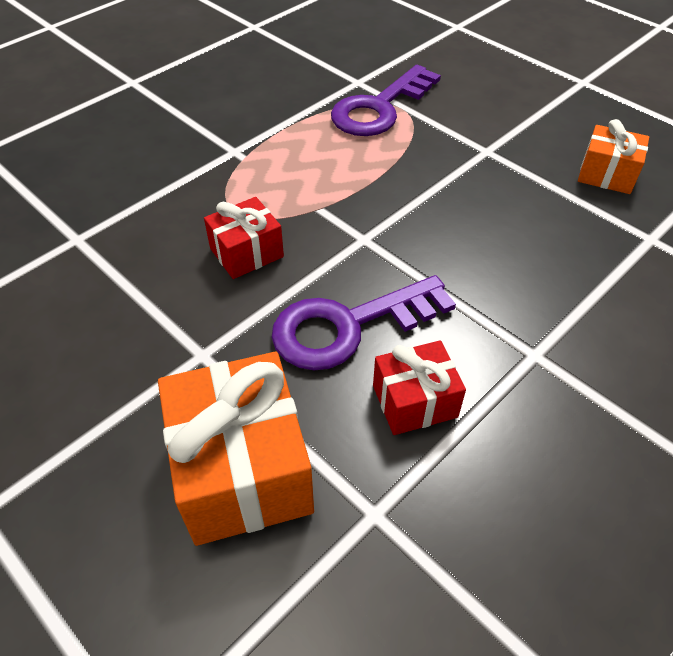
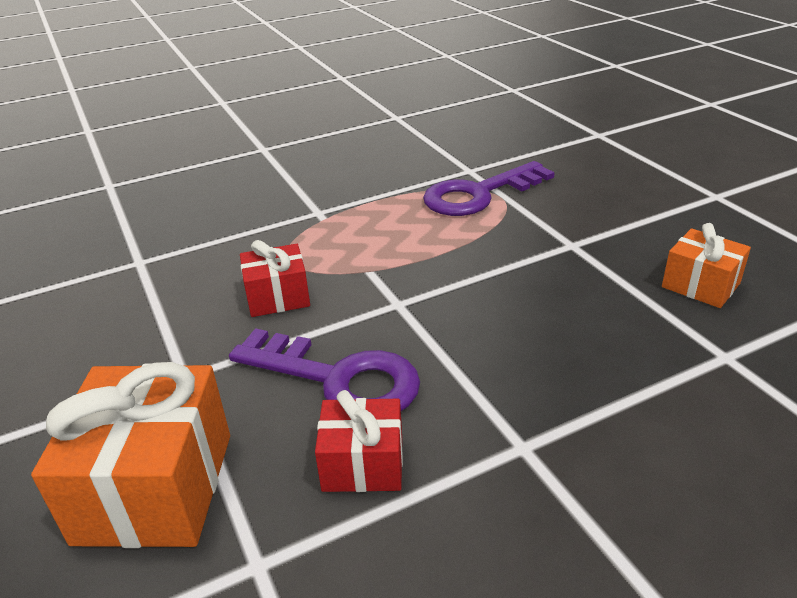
camera: 20 degrees right, 15 degrees down
(349, 326) = (337, 379): purple key -> purple key turned 150 degrees counterclockwise

